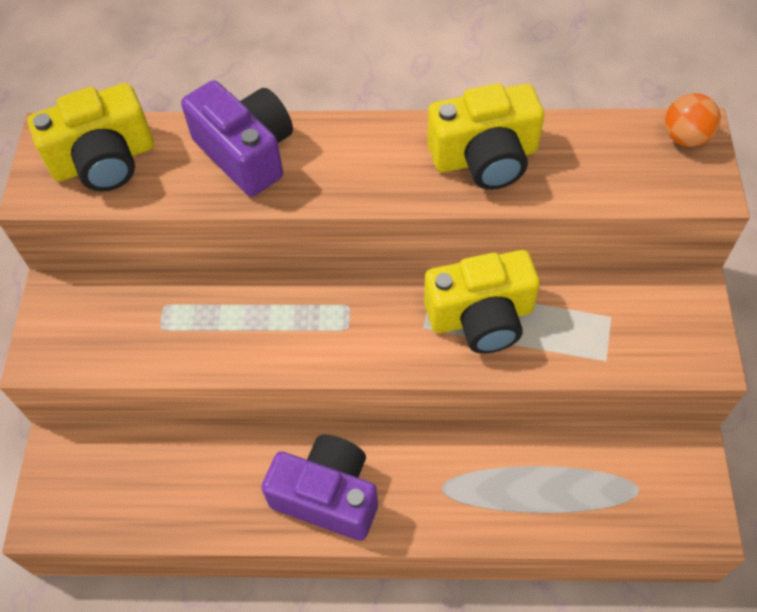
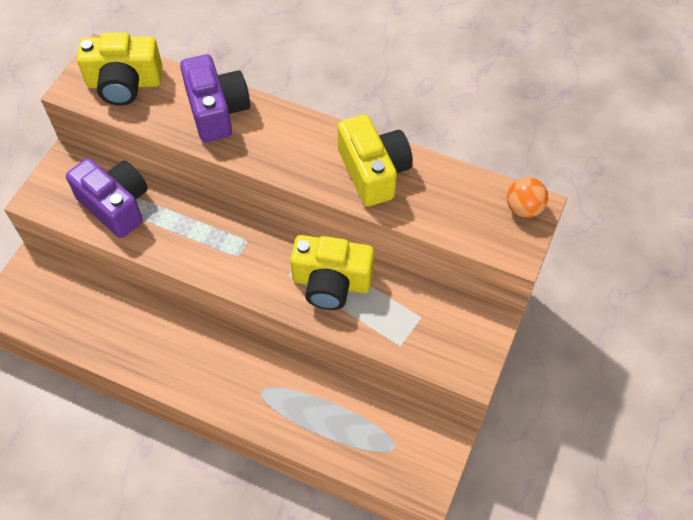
camera: 20 degrees right, 0 degrees up
(327, 496) = (184, 365): purple camera -> purple camera (116, 205)
(485, 157) = (373, 172): yellow camera -> yellow camera turned 120 degrees counterclockwise

